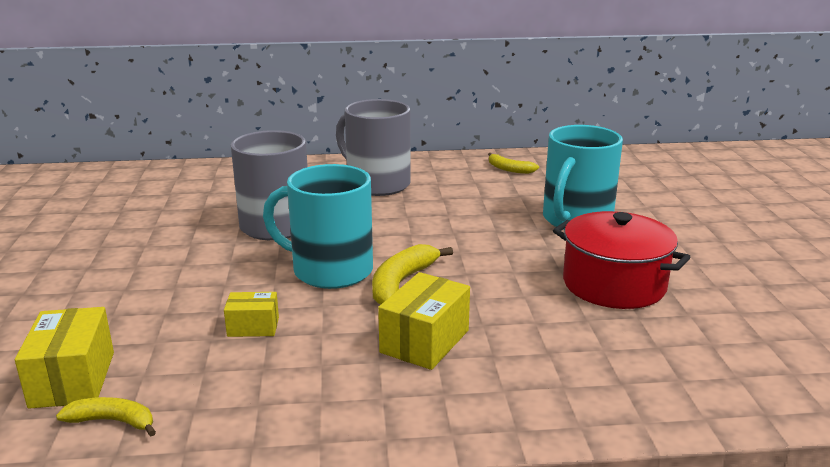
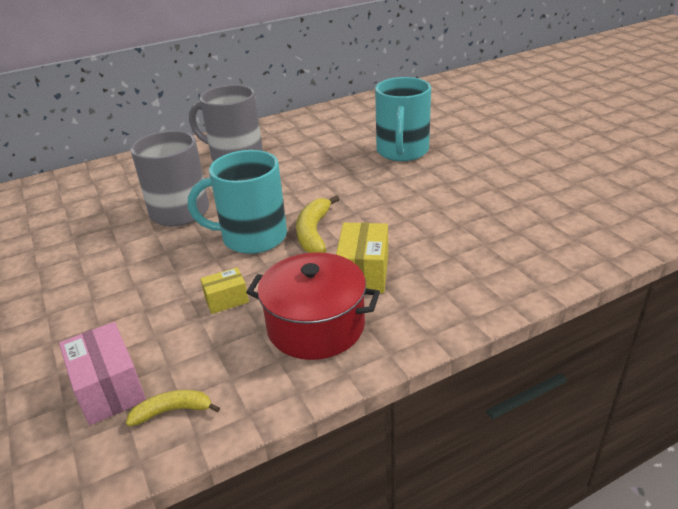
camera: 20 degrees left, 10 degrees up
(72, 379) = (109, 388): yellow box -> pink box
(509, 169) = (327, 121): yellow banana -> none
(614, 284) = (460, 194): red pot -> red pot (316, 326)

